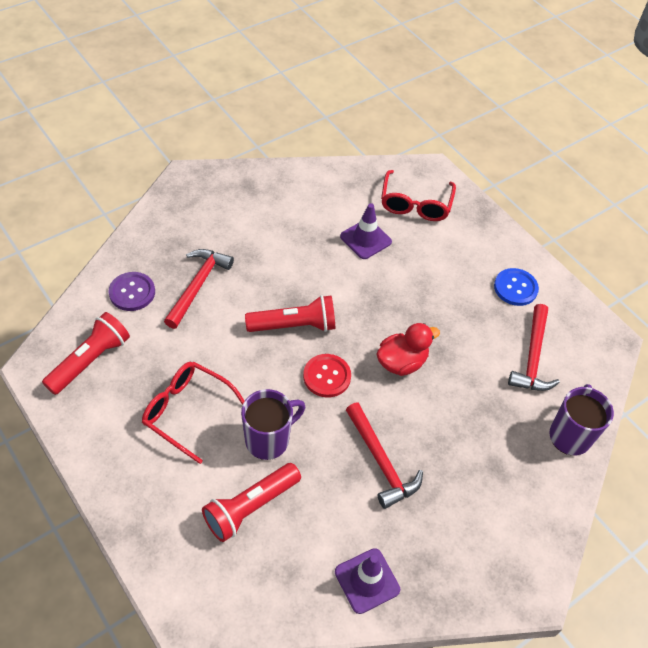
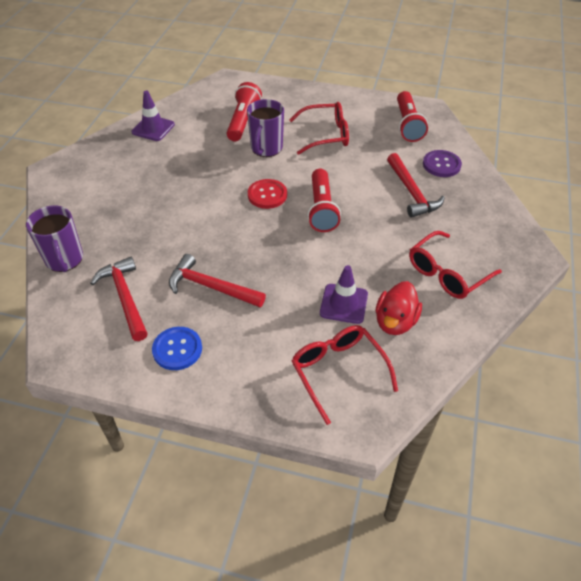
camera: 145 degrees right, 5 degrees down
(265, 208) = (447, 273): none -> red glasses
(294, 325) = (321, 209): red flashlight -> red flashlight turned 45 degrees counterclockwise
(381, 462) = (189, 174): red hammer -> red hammer (211, 287)
(401, 362) = (225, 232): red duck -> red duck (395, 322)

